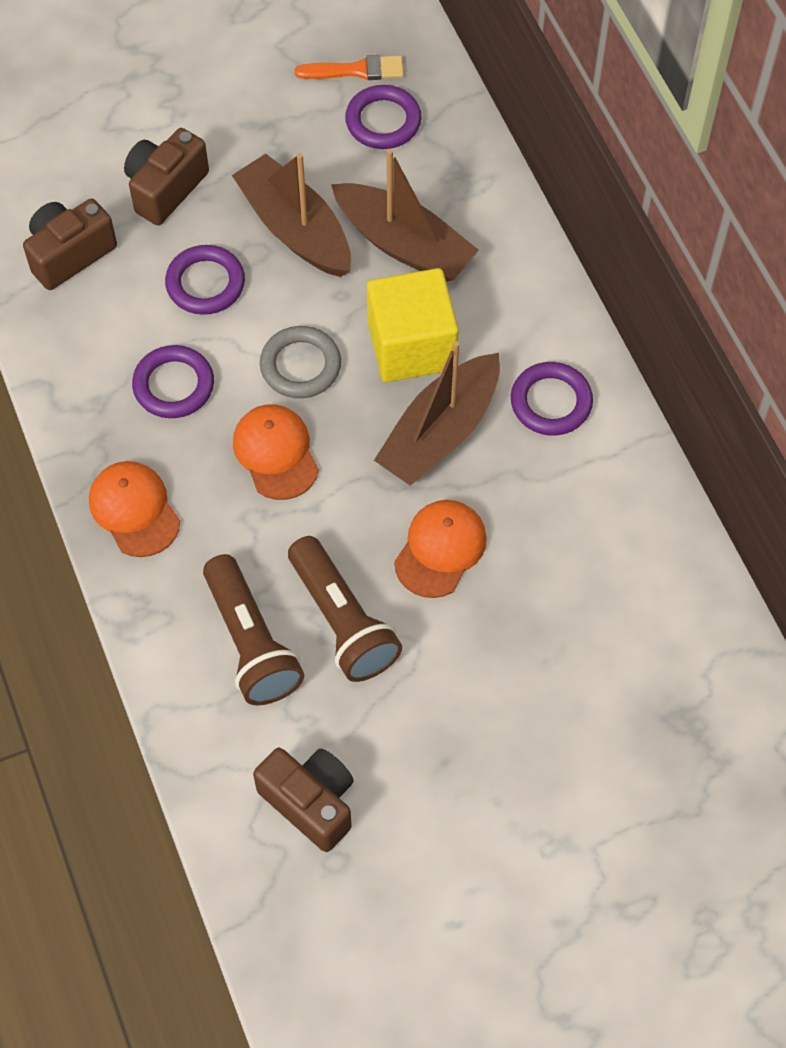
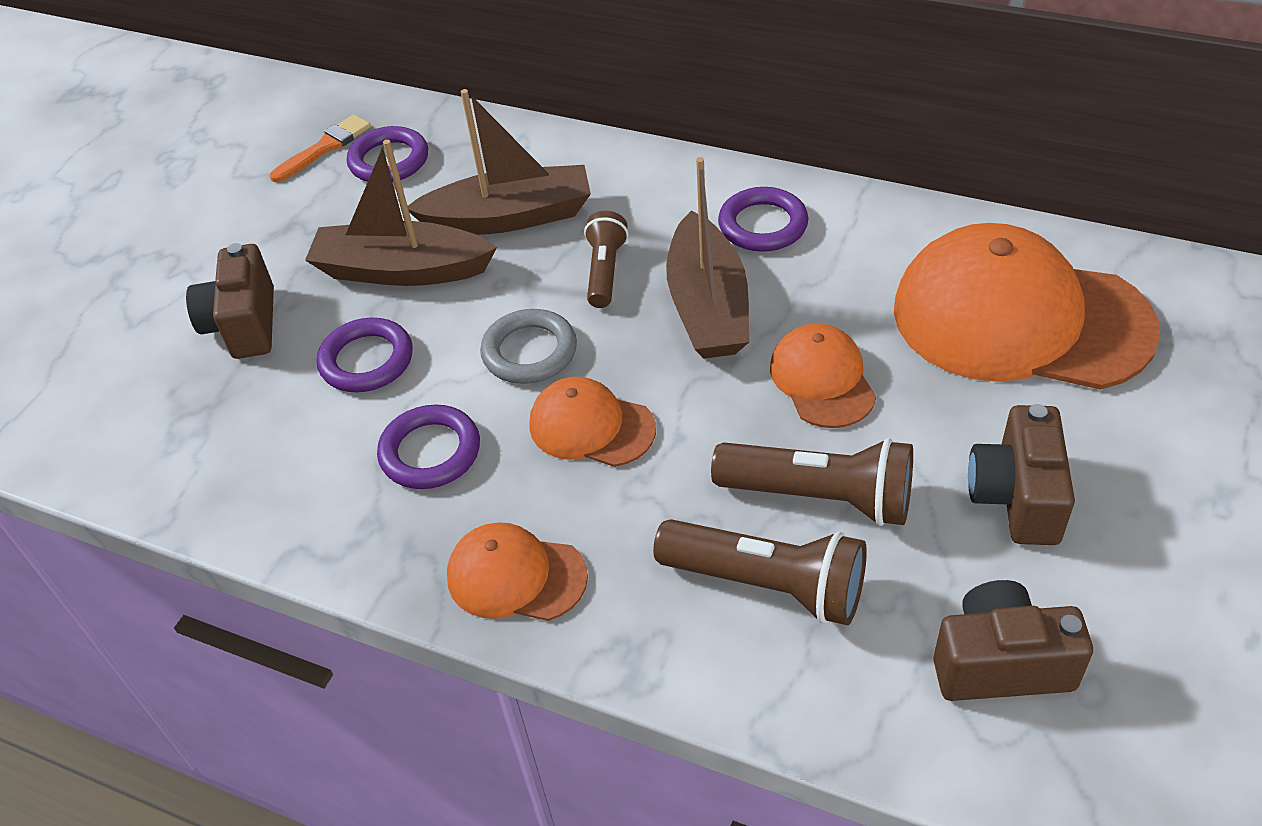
camera: 40 degrees left, 15 degrees down
(70, 254) = (202, 434): brown camera -> brown camera (1017, 497)
(411, 346) = (605, 271): yellow cube -> brown flashlight
(613, 625) = (1020, 319): none -> orange cap

